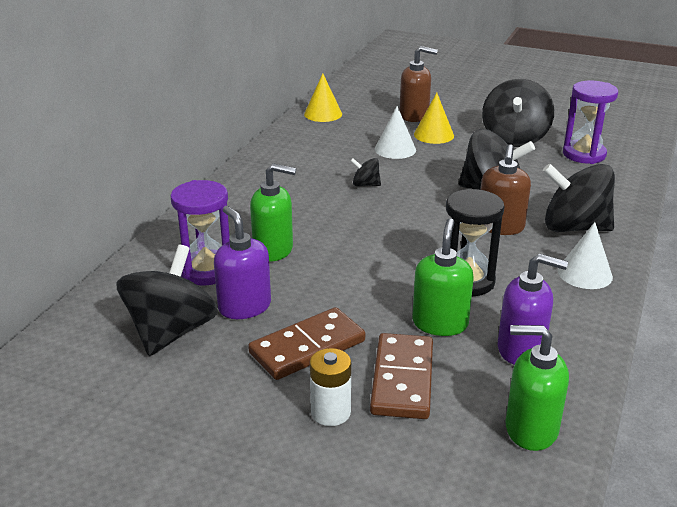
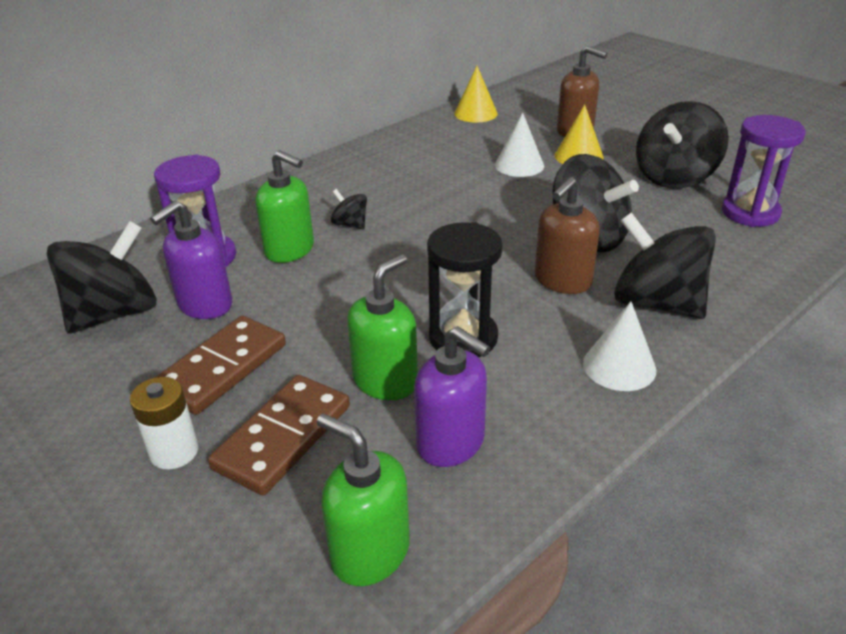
camera: 25 degrees right, 5 degrees up
(244, 307) = (205, 305): purple soap dispenser -> purple soap dispenser turned 135 degrees counterclockwise
(307, 347) = (222, 368): brown domino -> brown domino turned 45 degrees counterclockwise
(365, 185) = (450, 199): black spinning top -> black spinning top (350, 224)

